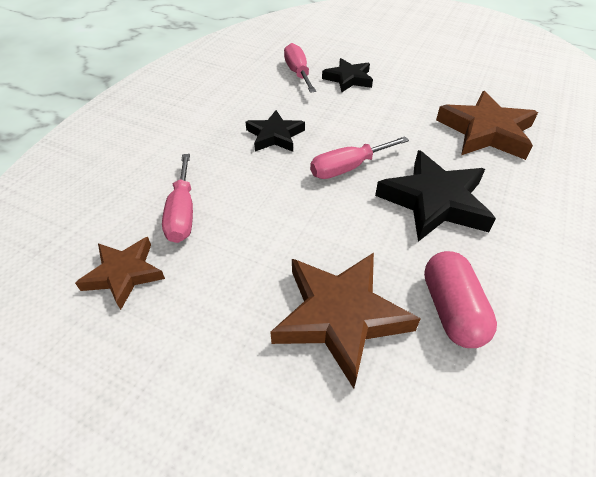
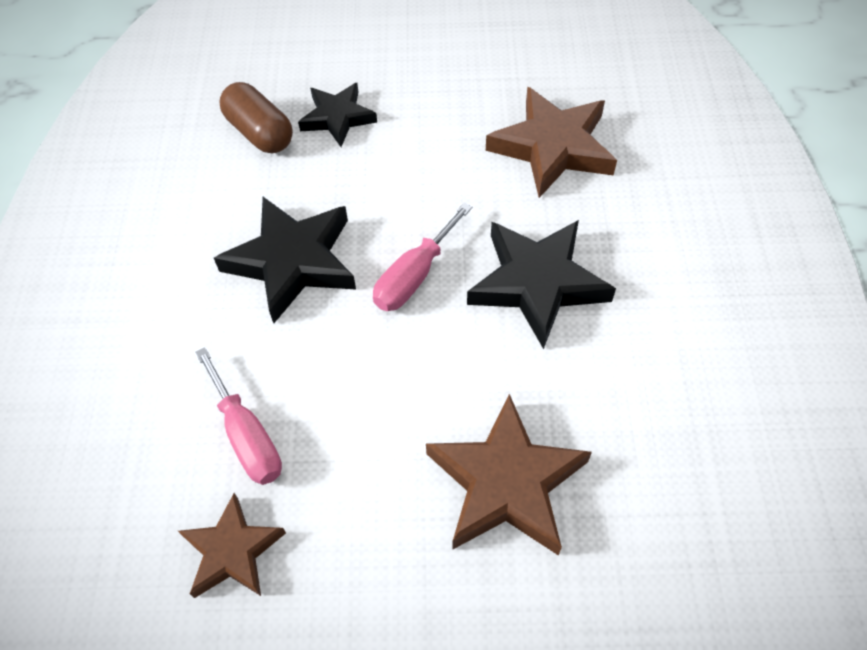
camera: 25 degrees left, 10 degrees up
(275, 135) = (293, 261): black star -> black star, size x1.62
(298, 73) = (260, 132): pink screwdriver -> brown capsule
(451, 310) = (612, 420): pink capsule -> none

